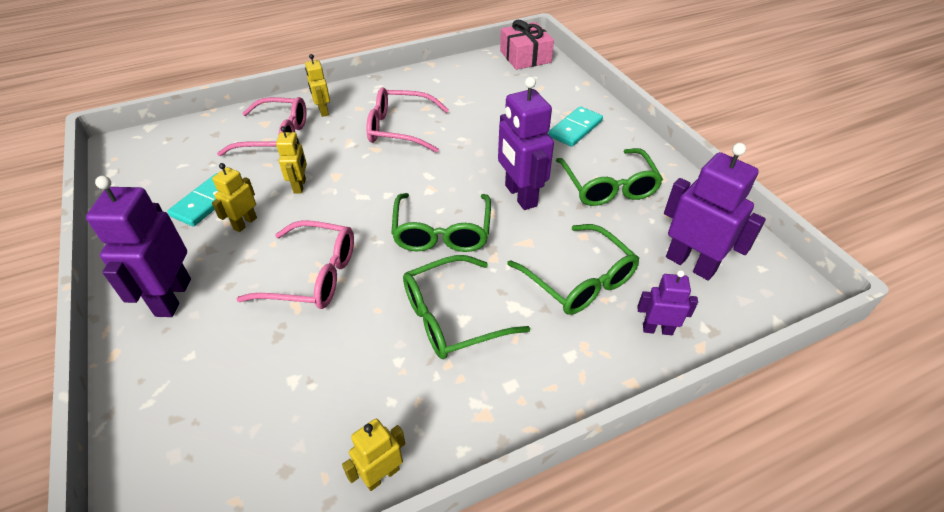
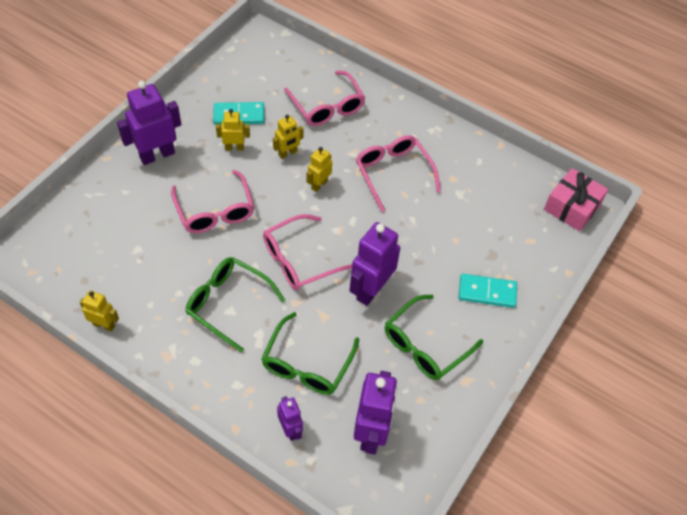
camera: 55 degrees right, 10 degrees up
(323, 111) = (377, 114): yellow robot -> yellow robot (319, 184)
(442, 232) = (299, 260): green glasses -> pink glasses

